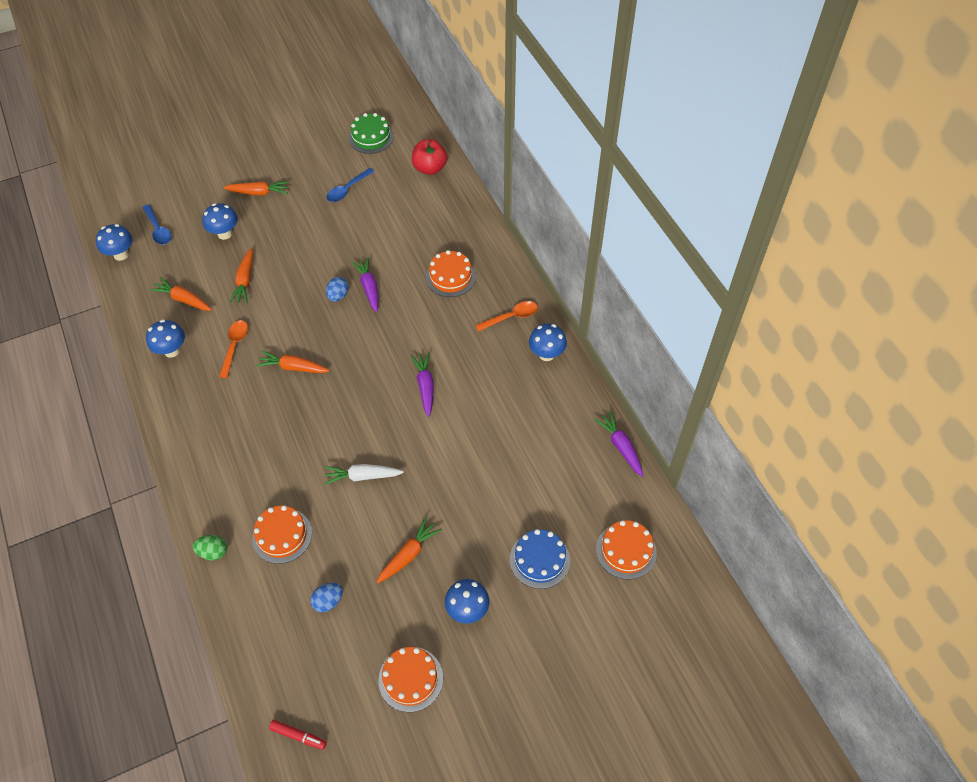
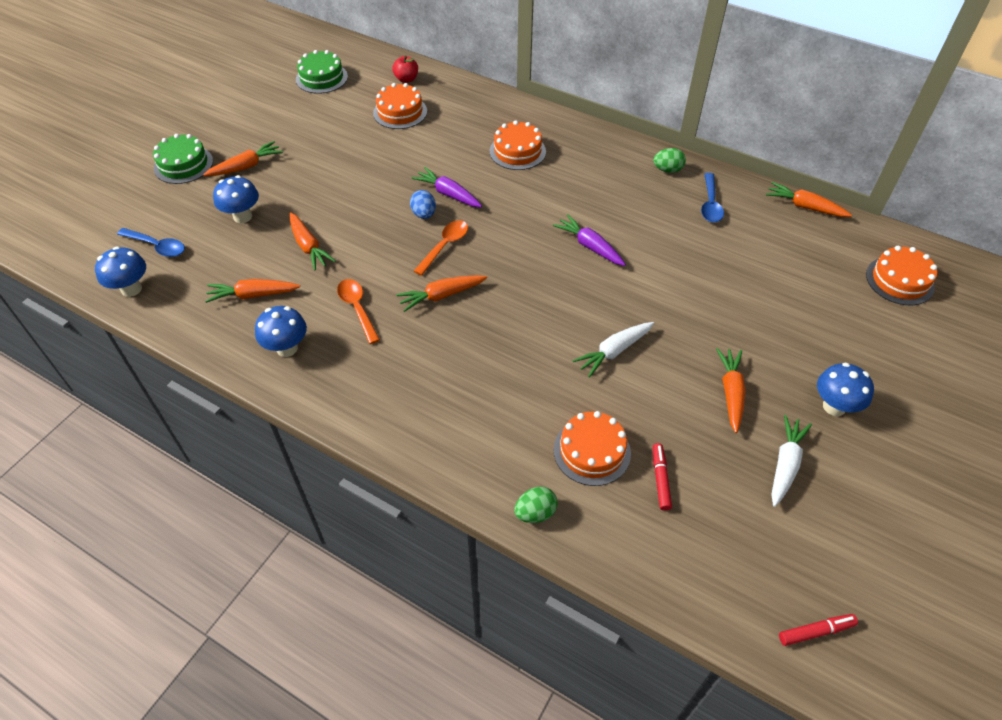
camera: 35 degrees left, 5 degrees down
(222, 170) = (183, 164): none -> green cake
(304, 581) = (660, 479): none -> red marker
(328, 601) = (703, 482): blue egg -> none
(347, 190) = (341, 127): blue spoon -> blue spoon (710, 204)
(391, 625) = (785, 464): none -> white carrot
(410, 679) = (855, 500): orange cake -> orange cake (400, 112)
(430, 168) = (406, 79): red apple -> red apple, size x0.65
(511, 317) = (606, 157): orange spoon -> orange spoon (445, 246)
(539, 560) = (844, 328): blue cake -> none
(546, 354) = (667, 170): blue mushroom -> green egg
(620, 446) = (805, 207): purple carrot -> orange carrot

